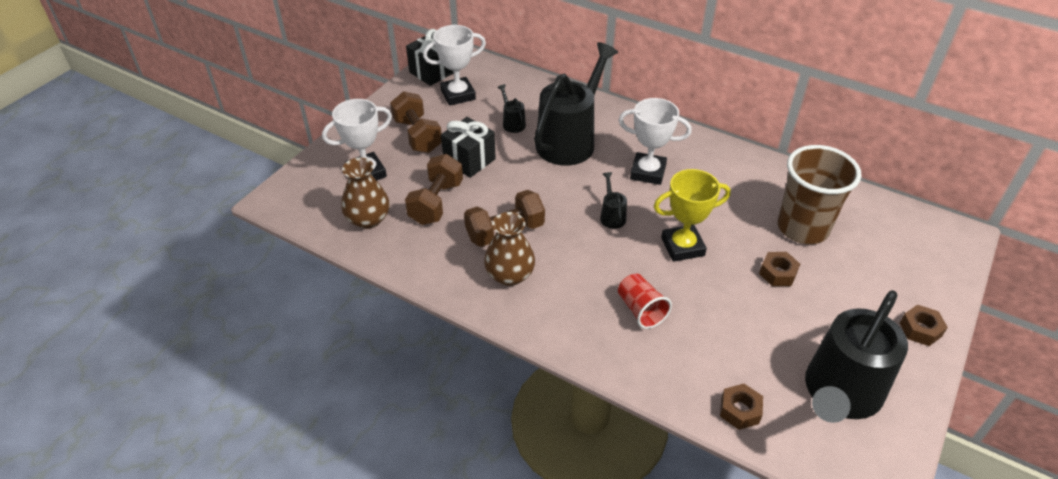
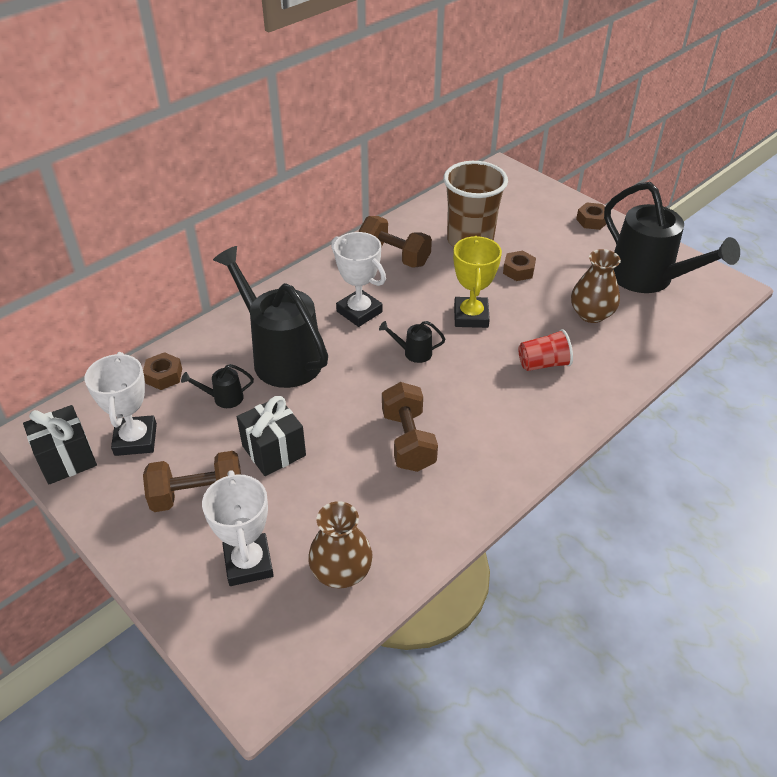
camera: 75 degrees left, 0 degrees up
(436, 203) = (337, 495): brown dumbbell -> brown dumbbell (394, 256)
(510, 275) = (475, 449): brown vase -> brown vase (591, 314)
(648, 172) = (359, 312): white trophy -> white trophy turned 75 degrees counterclockwise
(739, 410) = (660, 334): brown nut -> brown nut (164, 376)

